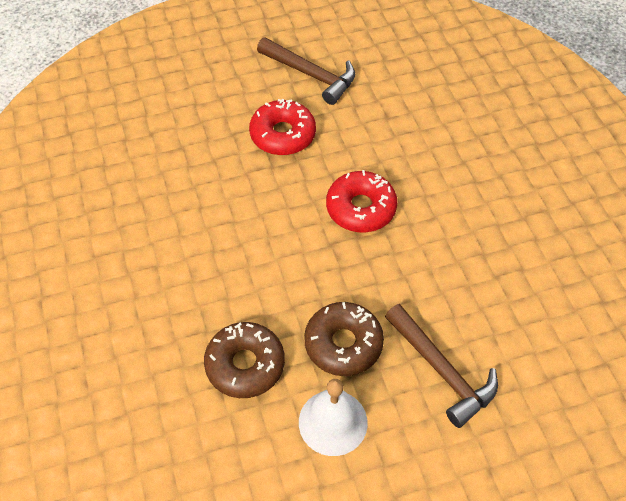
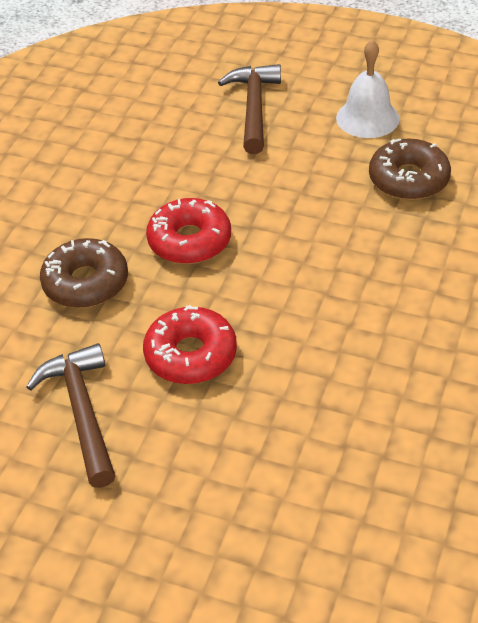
camera: 140 degrees left, 10 degrees down
(343, 344) = (313, 155): brown donut -> brown donut (86, 283)

